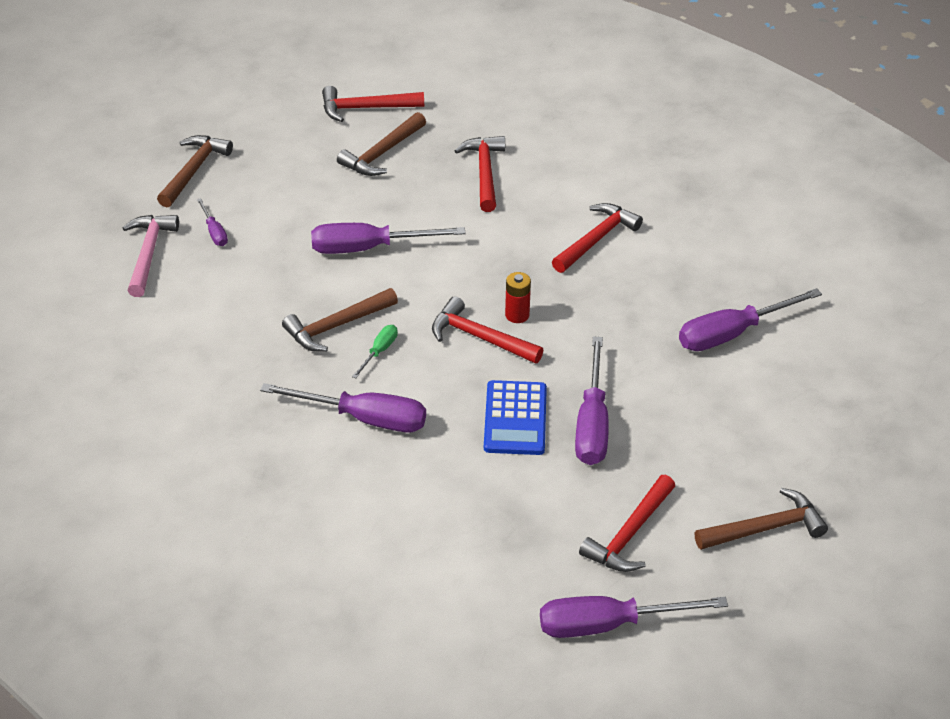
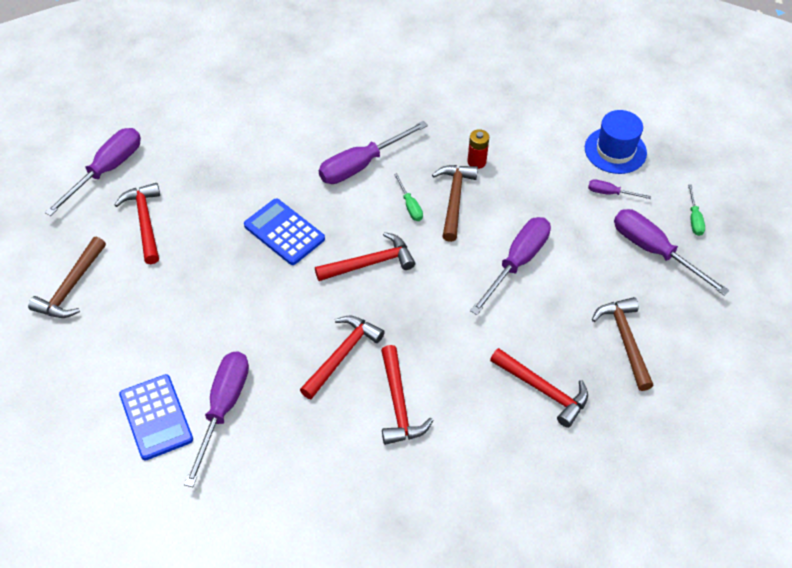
camera: 130 degrees right, 10 degrees up
(148, 254) = (615, 150): pink hammer -> blue hat
(193, 171) = (694, 219): brown hammer -> green screwdriver
(366, 108) = (697, 369): red hammer -> red hammer (342, 355)
(517, 315) = (370, 297): red battery -> red battery (476, 162)
(592, 424) = (238, 266): purple screwdriver -> purple screwdriver (654, 251)
(793, 367) = (156, 417): none -> blue calculator

